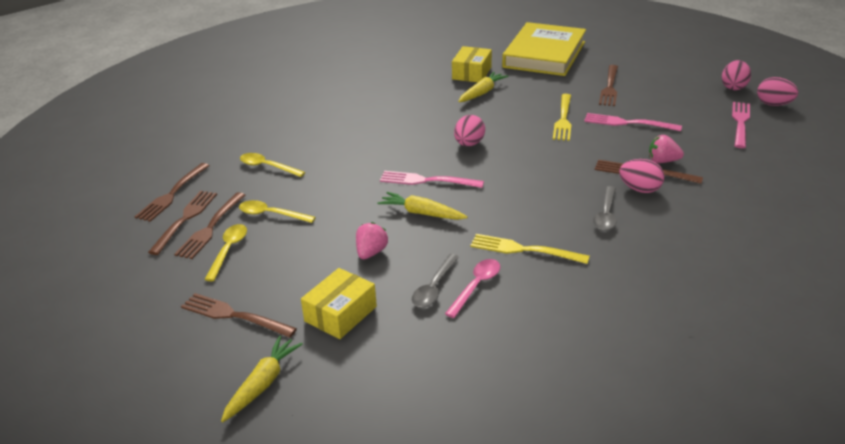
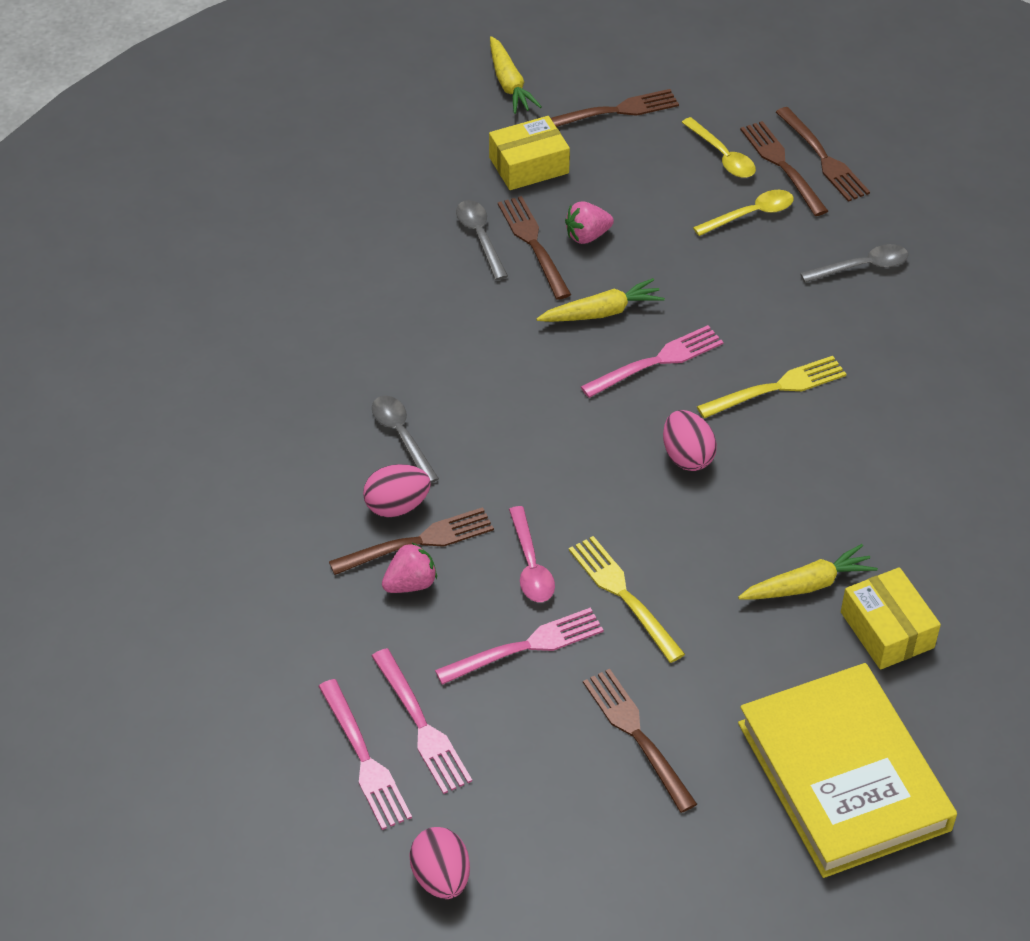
camera: 135 degrees right, 15 degrees up
(172, 194) = (892, 173): brown fork -> brown fork (533, 244)
(267, 167) = (862, 267): yellow spoon -> grey spoon
(340, 314) = (529, 165): yellow box -> yellow box turned 75 degrees clockwise
(371, 253) = (587, 236): pink strawberry -> pink strawberry turned 90 degrees clockwise
(476, 286) = (443, 262): pink spoon -> pink spoon (530, 565)
(482, 93) = (807, 585): yellow carrot -> yellow carrot turned 105 degrees counterclockwise
(524, 250) = (442, 331): yellow fork -> yellow fork (776, 388)
(703, 121) = (421, 725): none -> pink fork
(774, 104) = (344, 858): pink egg -> none

